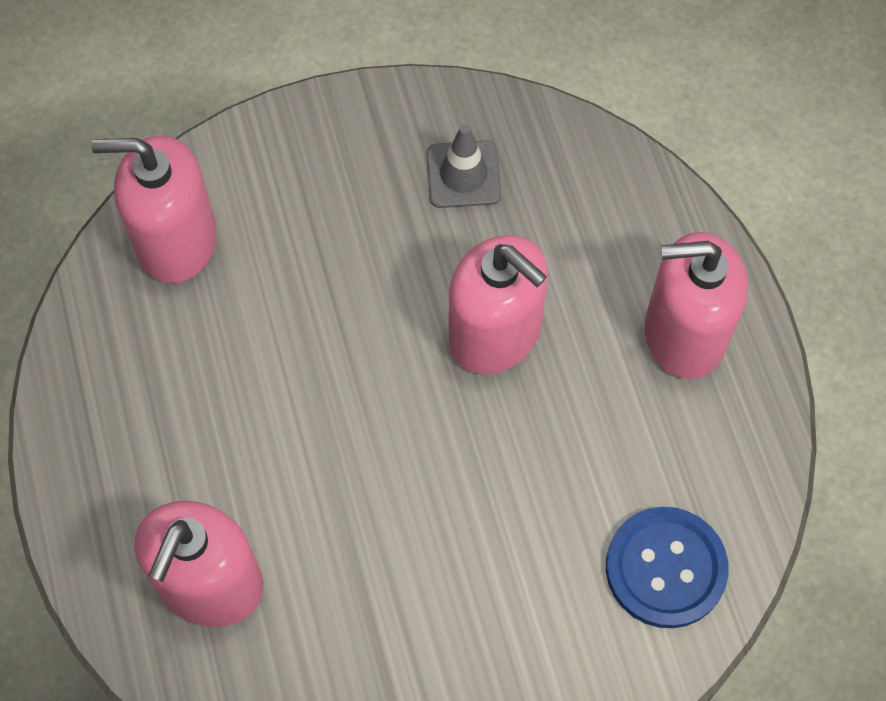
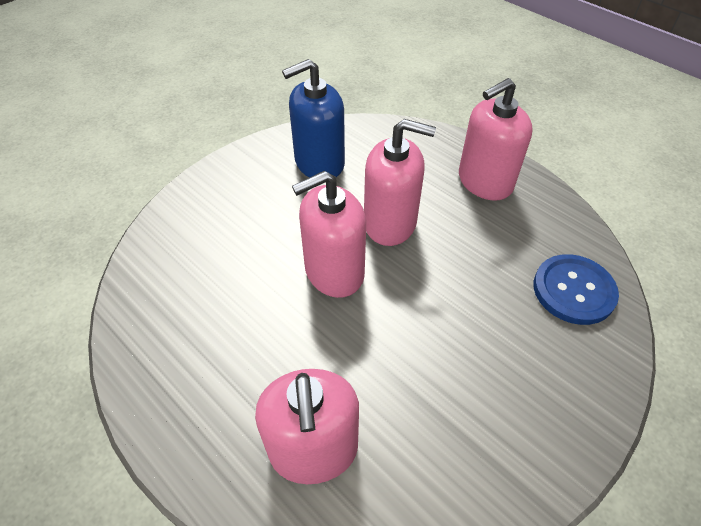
camera: 30 degrees left, 15 degrees down
(176, 241) = (169, 259): pink soap dispenser -> pink soap dispenser (334, 272)
(463, 175) = (319, 163): grey traffic cone -> blue soap dispenser

